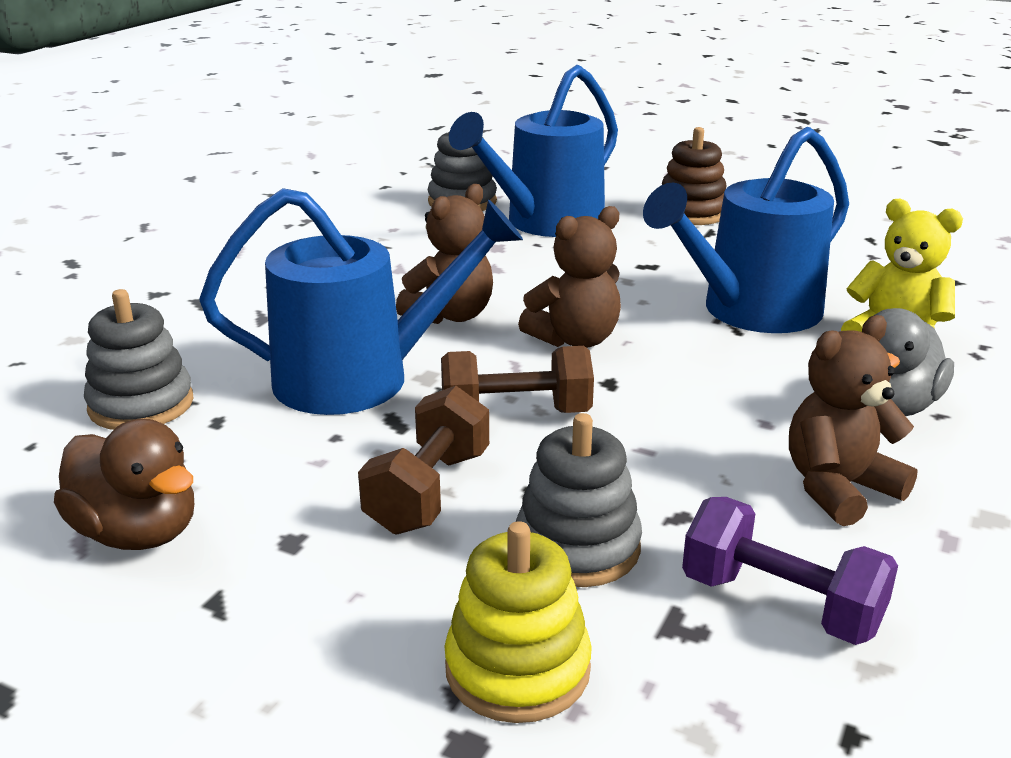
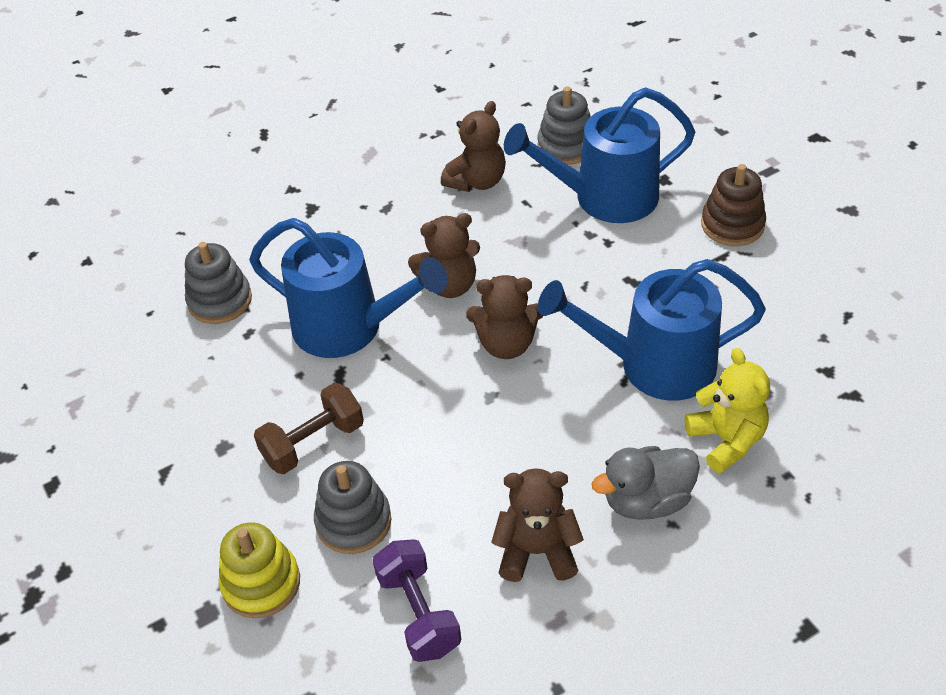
camera: 35 degrees right, 20 degrees up
(137, 533) = (160, 406): brown duck -> none
(392, 241) = (477, 181): none -> brown teddy bear
(516, 414) = (410, 400): brown dumbbell -> none

